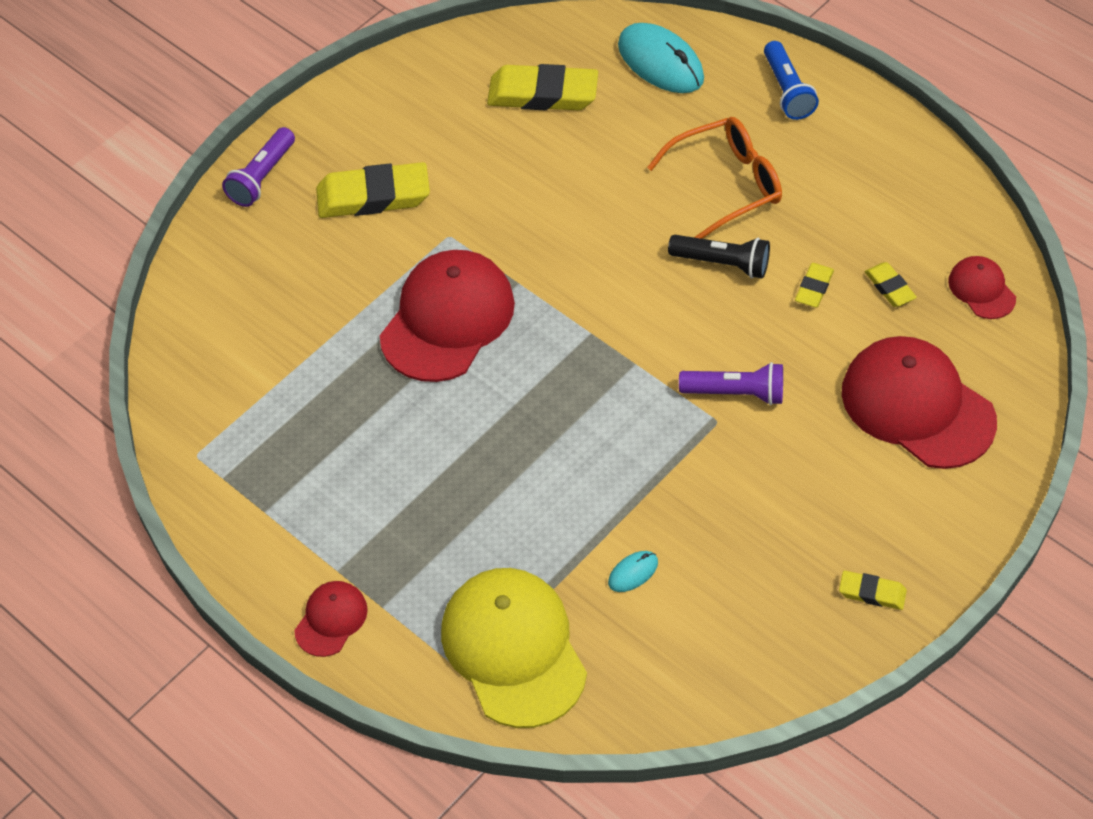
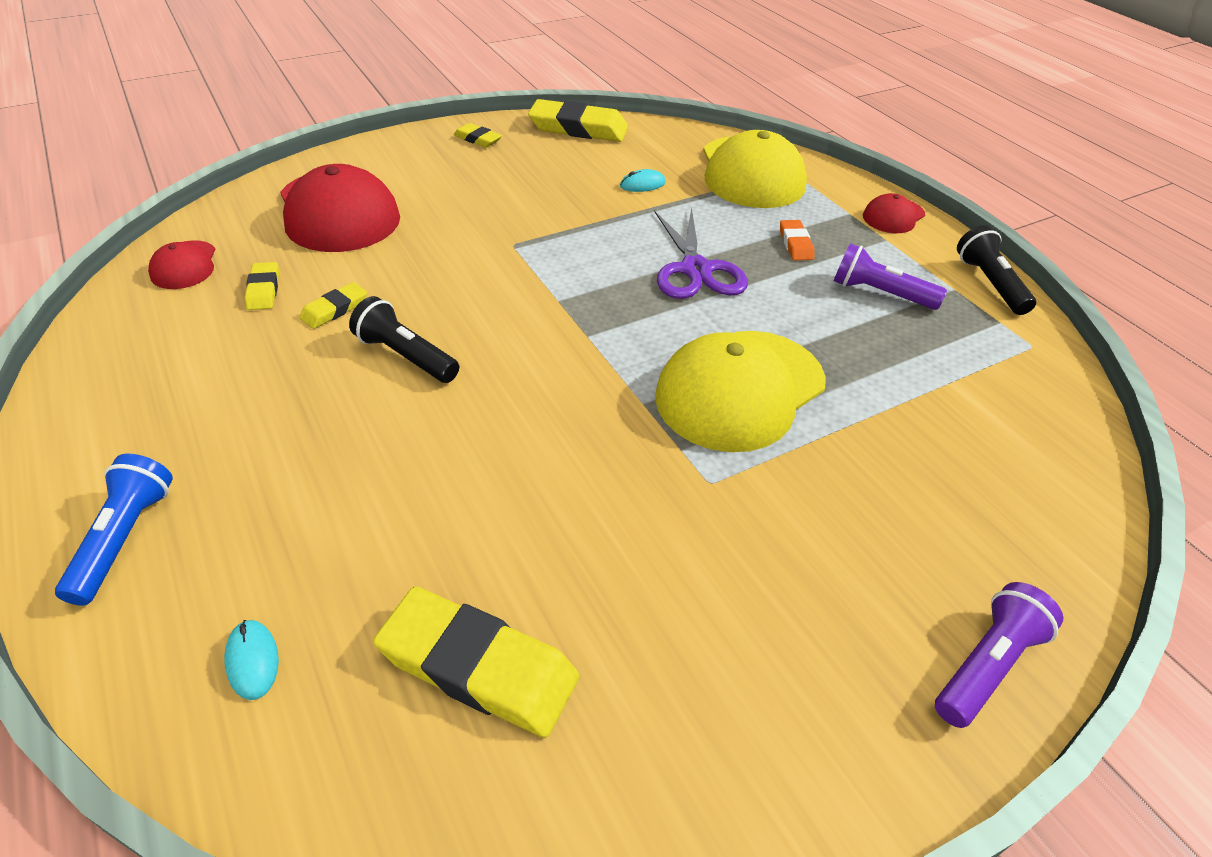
camera: 165 degrees left, 10 degrees down
(227, 532) = (989, 284): none -> black flashlight
(373, 196) = (805, 572): yellow eraser -> yellow eraser (578, 128)
(435, 525) = (795, 244): none -> orange eraser
(447, 319) = (740, 390): red cap -> yellow cap
(526, 448) = (696, 269): none -> purple scissors
(660, 62) = (252, 661): turquoise mouse -> turquoise mouse, size x0.46
(727, 184) = (325, 436): orange glasses -> none
(735, 393) = (482, 256): purple flashlight -> purple flashlight (880, 293)

